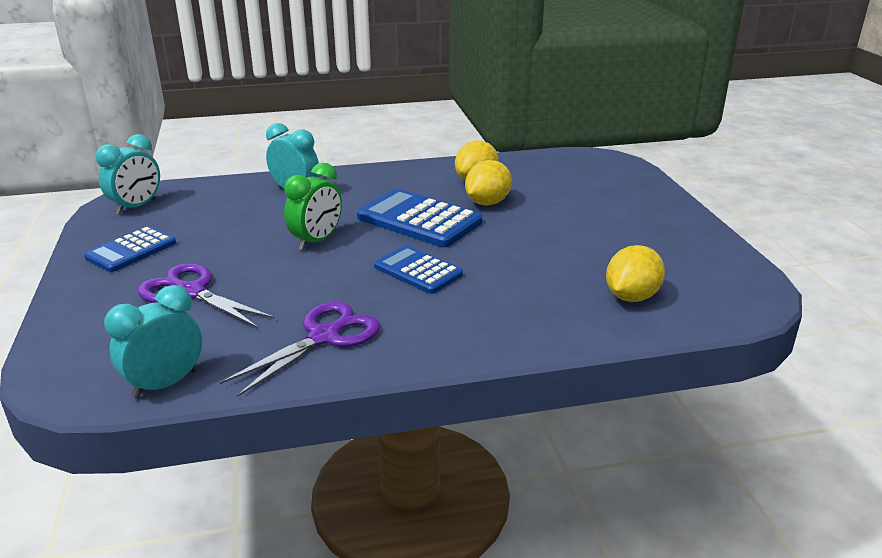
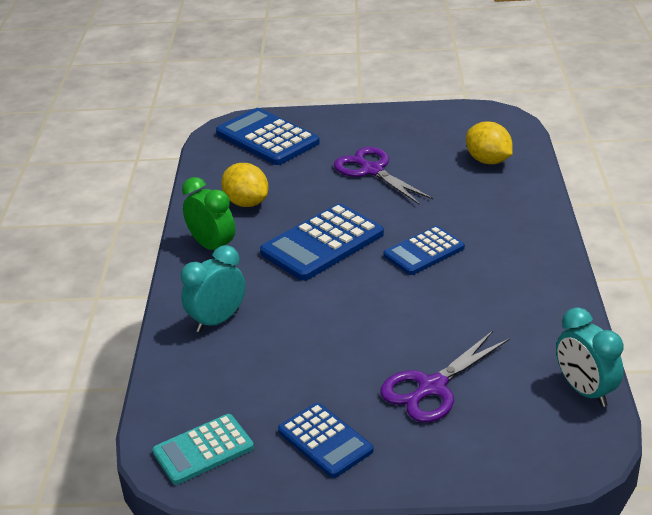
camera: 75 degrees left, 5 degrees up
(136, 207) = (203, 450): turquoise clock -> turquoise calculator
(316, 241) = (347, 307): green clock -> green clock (212, 247)
(324, 337) = (523, 305): purple scissors -> purple scissors (372, 170)
(487, 203) = (300, 202): yellow lemon -> none
(597, 176) = (267, 138): none -> blue calculator

